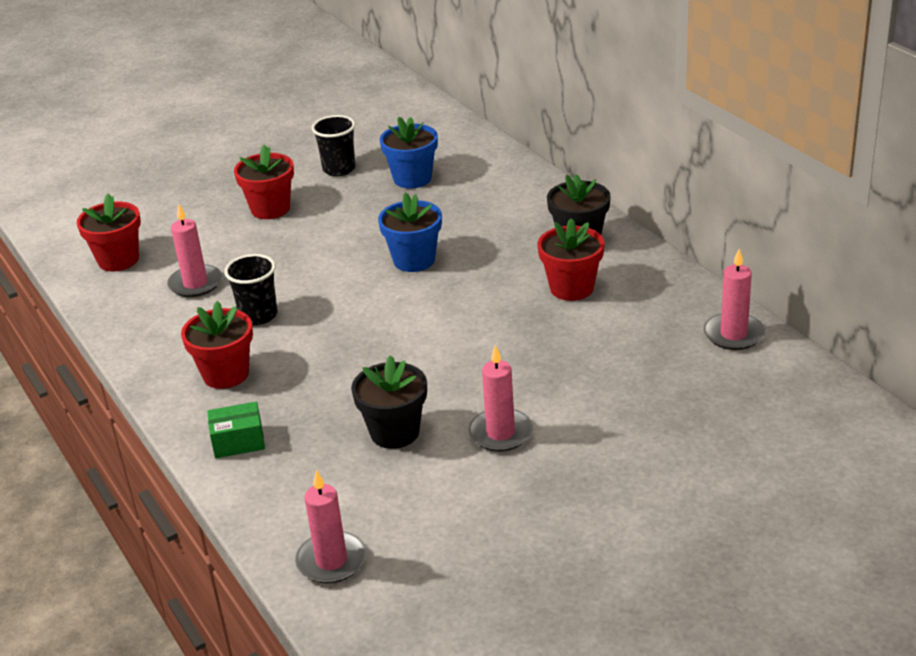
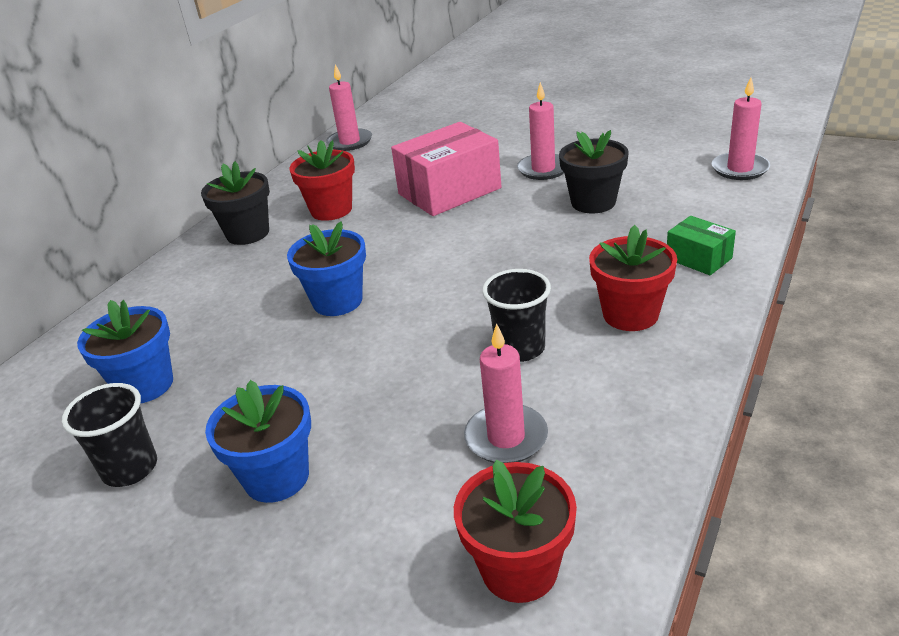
camera: 120 degrees left, 0 degrees up
(270, 209) = (276, 477): red flower pot -> blue flower pot
(526, 360) = (449, 191): none -> pink box

